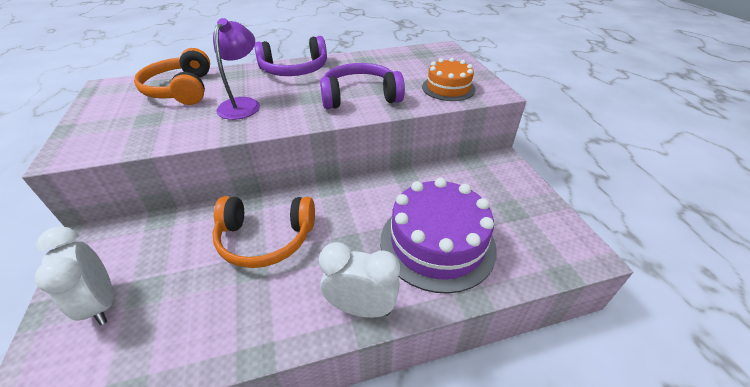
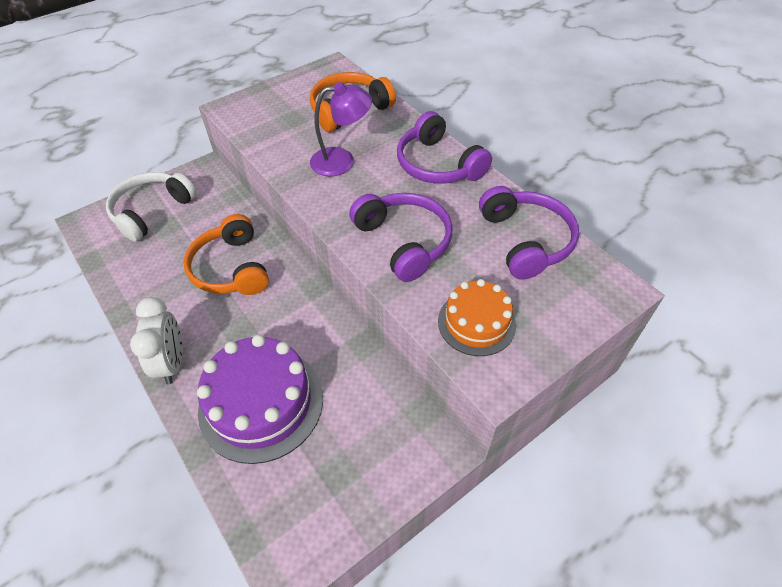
camera: 70 degrees right, 10 degrees up
(102, 303) = (152, 211): white clock -> white headphones
(391, 60) = (526, 240): none -> purple headphones

